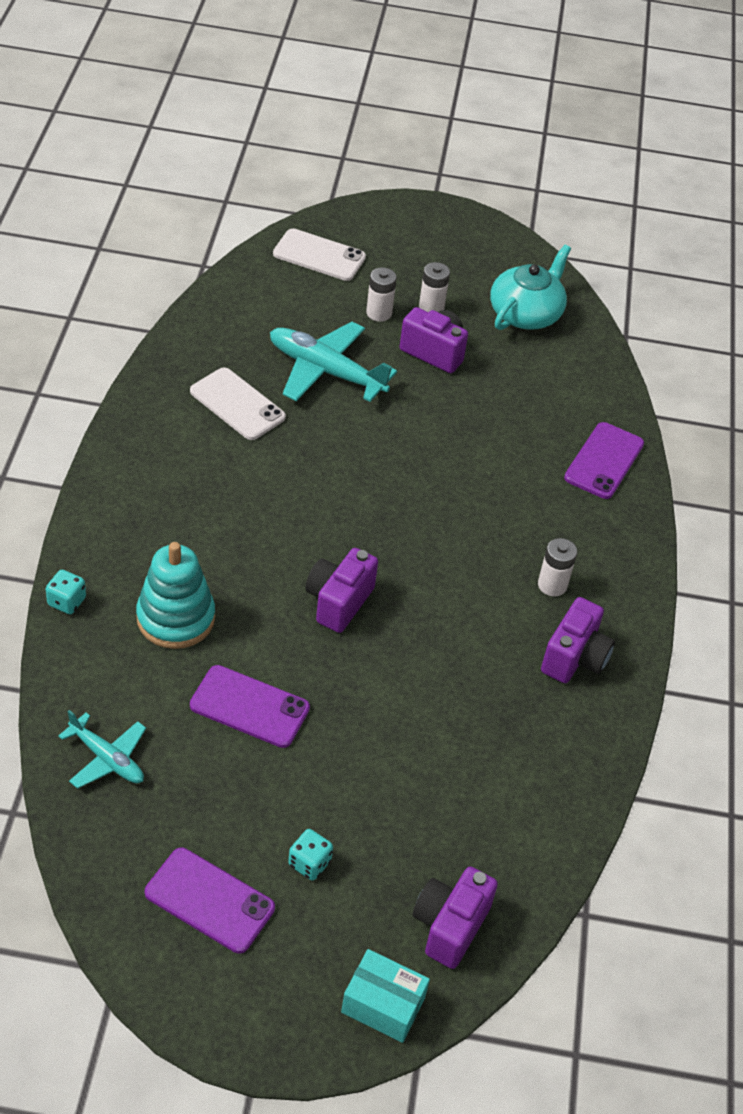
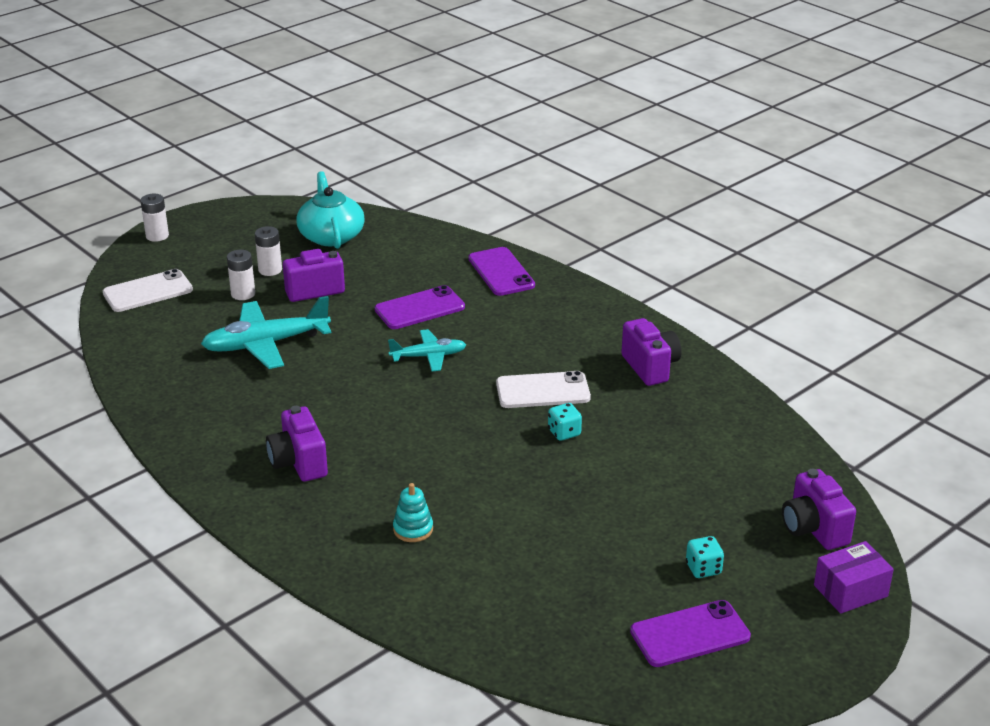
camera: 45 degrees left, 15 degrees down
(67, 601) = (330, 579): turquoise dice -> turquoise dice (564, 433)
(107, 758) = (508, 628): turquoise plane -> turquoise plane (428, 356)
(175, 618) = (413, 529): turquoise stacking toy -> turquoise stacking toy, size x0.54
(237, 404) = (242, 400): white phone -> white phone (543, 391)
(249, 707) = (536, 531): purple phone -> purple phone (419, 308)
(338, 602) = (488, 443): purple camera -> purple camera (299, 463)
(383, 1005) = (850, 591): turquoise box -> purple box
(552, 585) = (580, 345): white battery -> white battery (157, 236)

